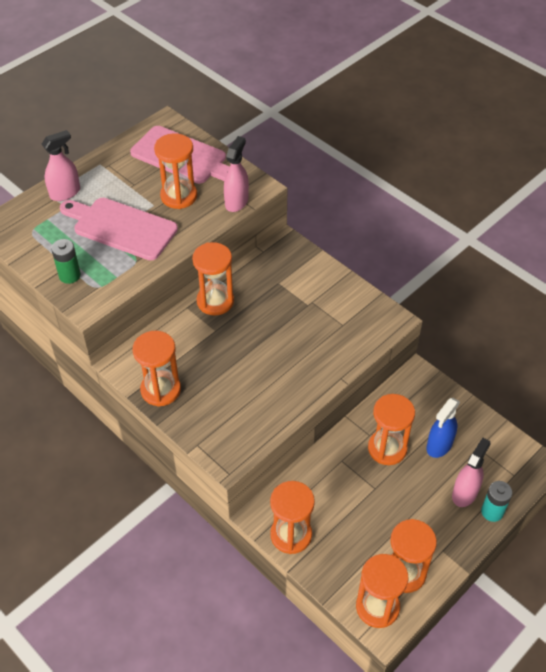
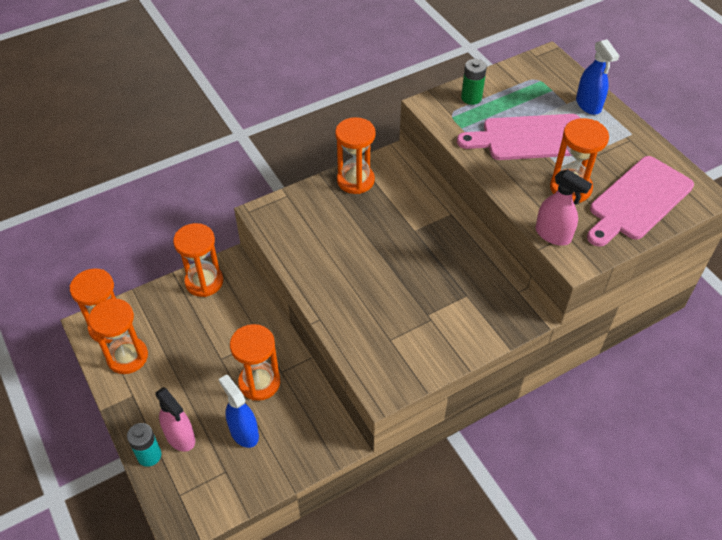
camera: 105 degrees right, 0 degrees up
(65, 193) = (588, 105): pink spray bottle -> blue spray bottle
(121, 227) = (529, 138): pink cutting board -> pink cutting board turned 135 degrees counterclockwise
(215, 301) = (453, 237): orange hourglass -> none

